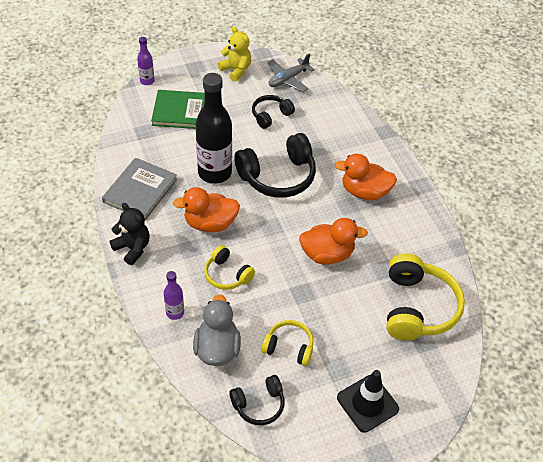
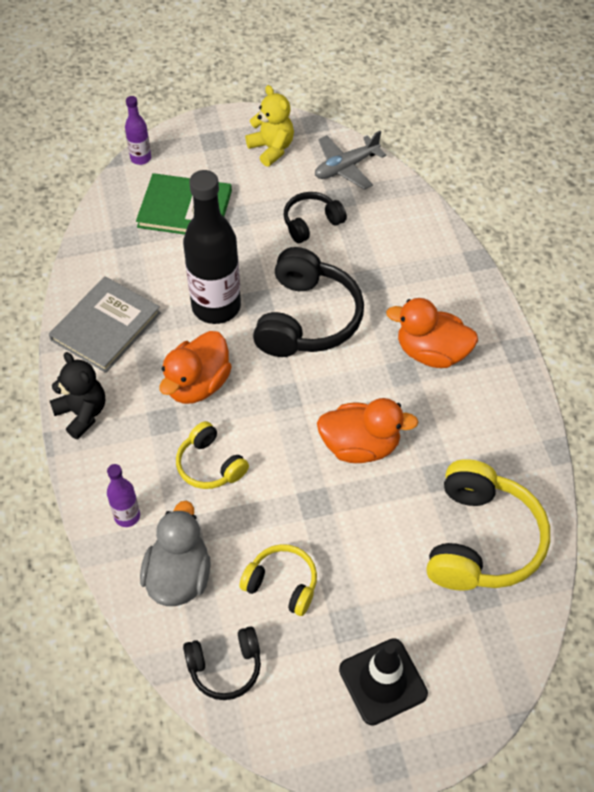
camera: 10 degrees right, 5 degrees up
(210, 223) = (197, 384): orange duck -> orange duck turned 60 degrees counterclockwise
(278, 176) = (307, 319): black headphones -> black headphones turned 60 degrees counterclockwise

